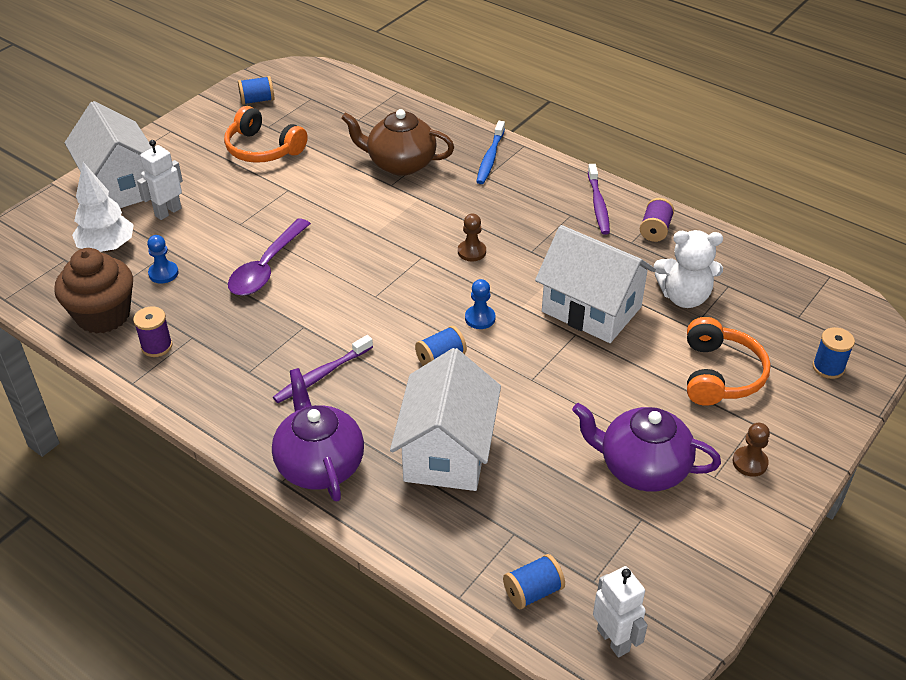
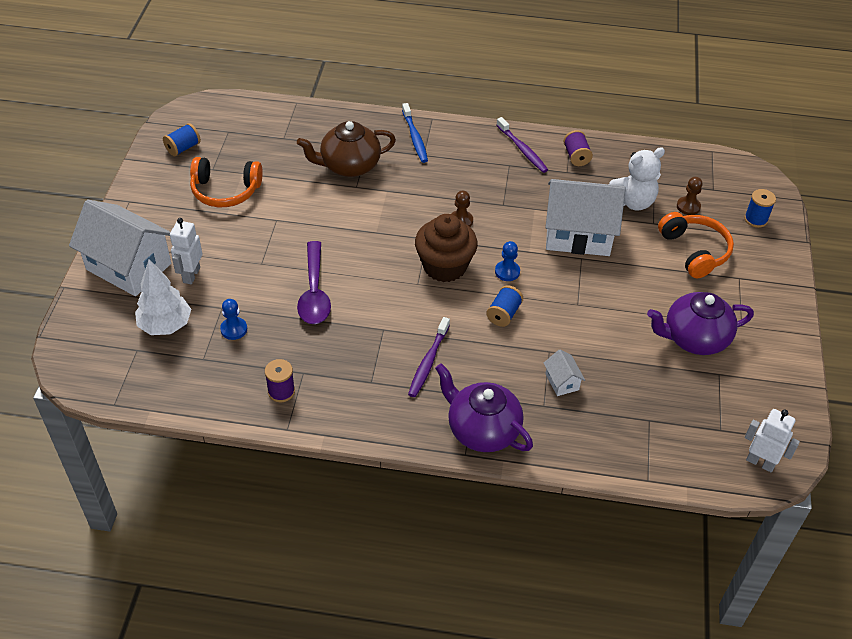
camera: 30 degrees left, 5 degrees up
(103, 315) = (214, 384): brown cupcake -> brown cupcake (444, 266)
(447, 451) = (562, 382): white house -> white house, size x0.42
(533, 591) = (690, 454): blue spool -> none
(749, 462) = (755, 306): brown pawn -> brown pawn (688, 207)

